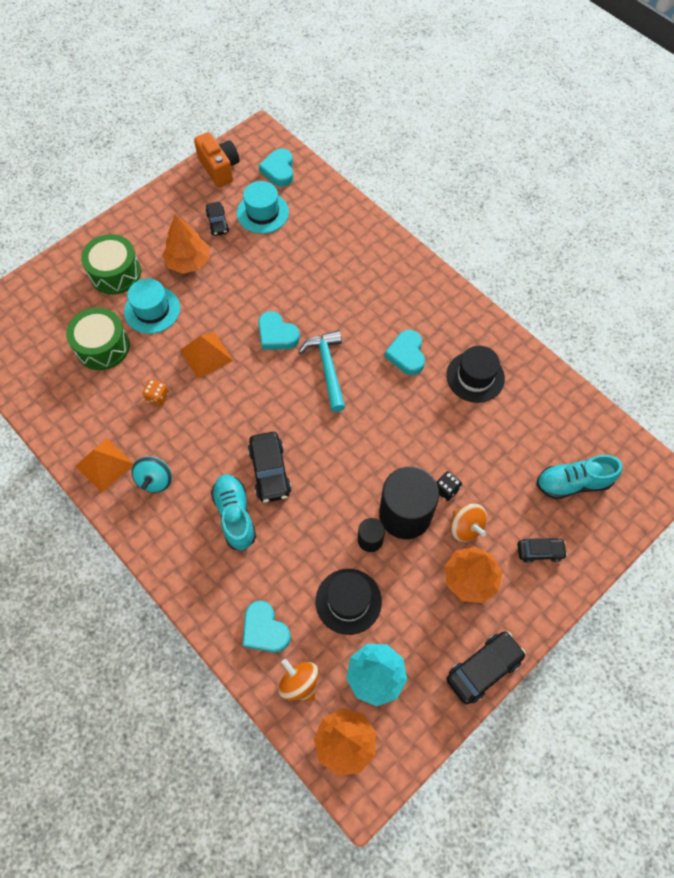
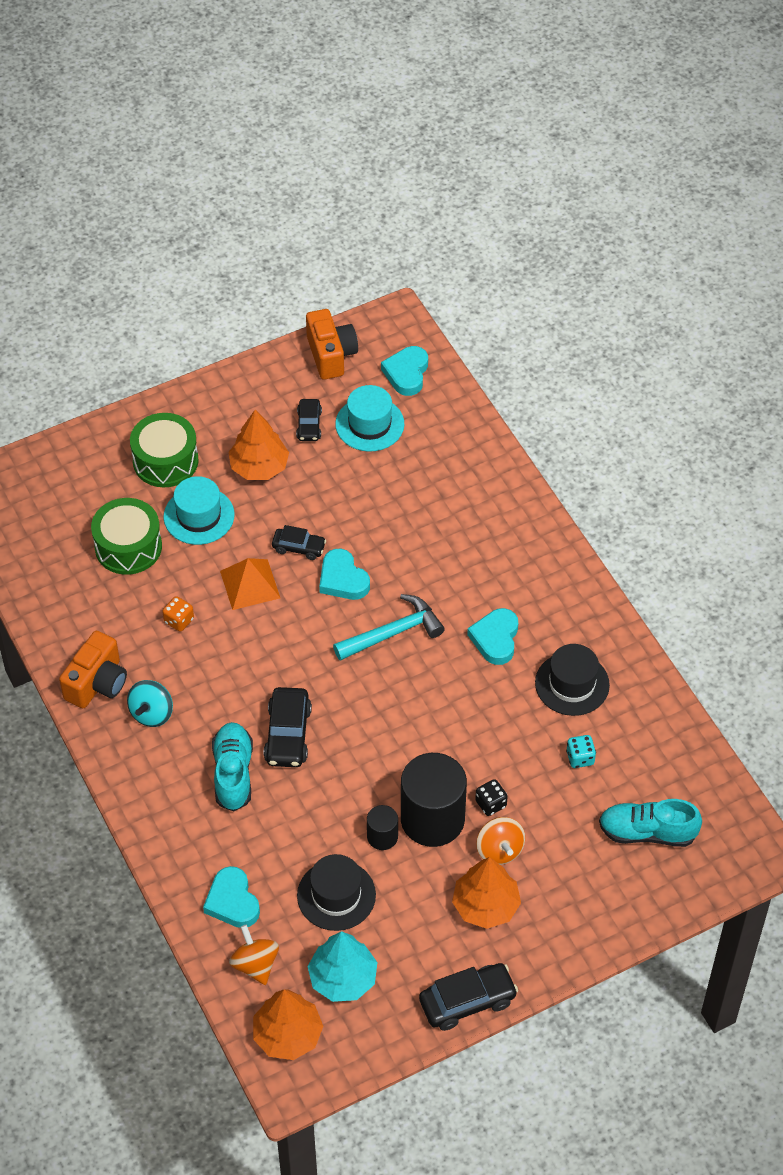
camera: 15 degrees right, 10 degrees down
(104, 465) = (97, 683): orange pyramid -> orange camera
(327, 368) = (393, 633): turquoise hammer -> turquoise hammer turned 60 degrees clockwise
(501, 434) = (580, 758): none -> turquoise dice
(539, 551) = (578, 897): black car -> black car (299, 548)

